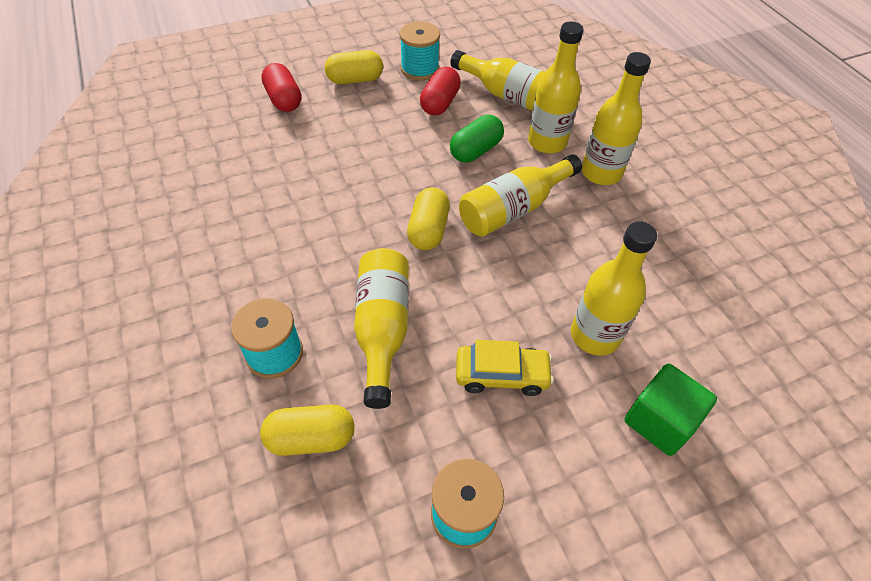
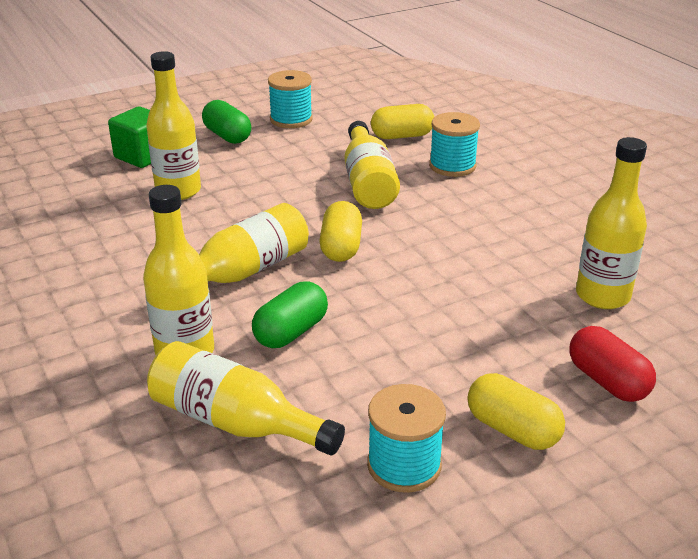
camera: 175 degrees right, 20 degrees down
(355, 80) = (512, 429): yellow capsule -> yellow capsule turned 60 degrees clockwise
(439, 103) = (354, 399): red capsule -> none
(501, 375) = (263, 167): yellow car -> none
(555, 467) = (227, 136): none -> green capsule
(601, 173) = (119, 319): yellow bottle -> yellow bottle (602, 296)

